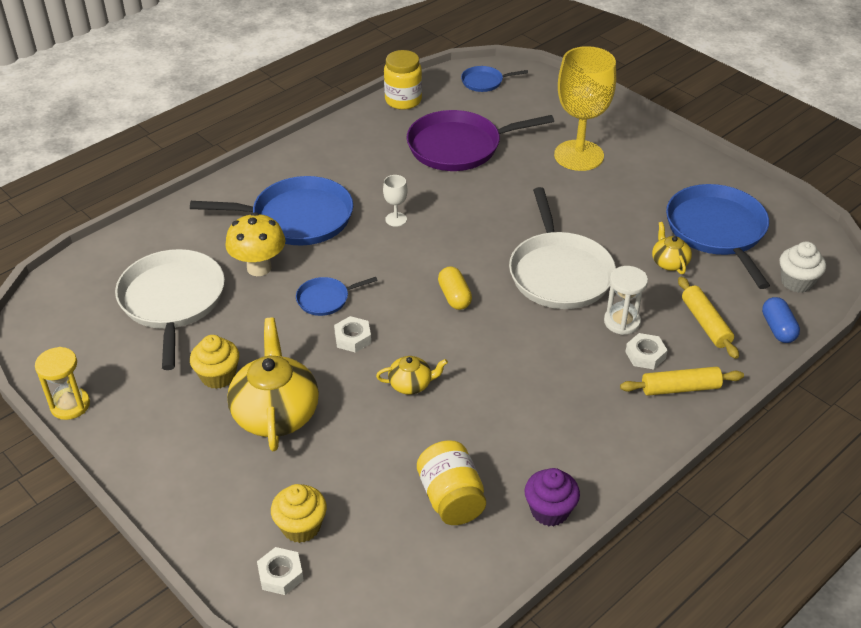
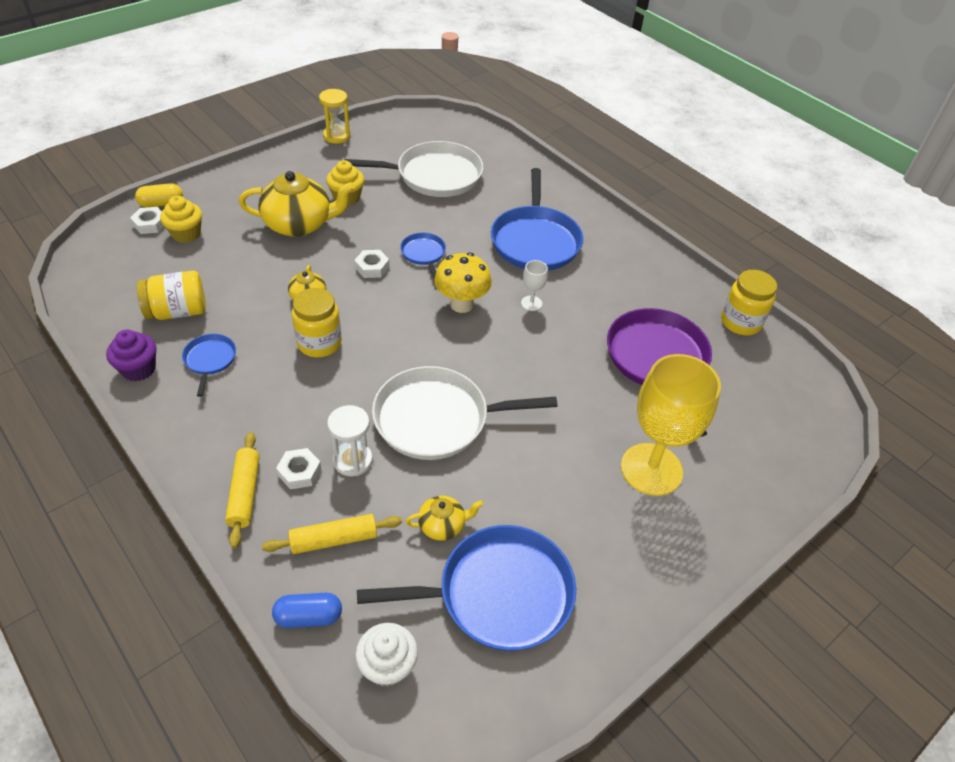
camera: 90 degrees right, 5 degrees up
(259, 268) = (469, 218): yellow mushroom -> yellow mushroom (461, 304)
(454, 297) = (413, 335): yellow capsule -> yellow capsule (161, 204)
(479, 365) = (319, 343): none -> yellow jar
(484, 82) = (796, 396): blue pan -> blue pan (210, 360)

